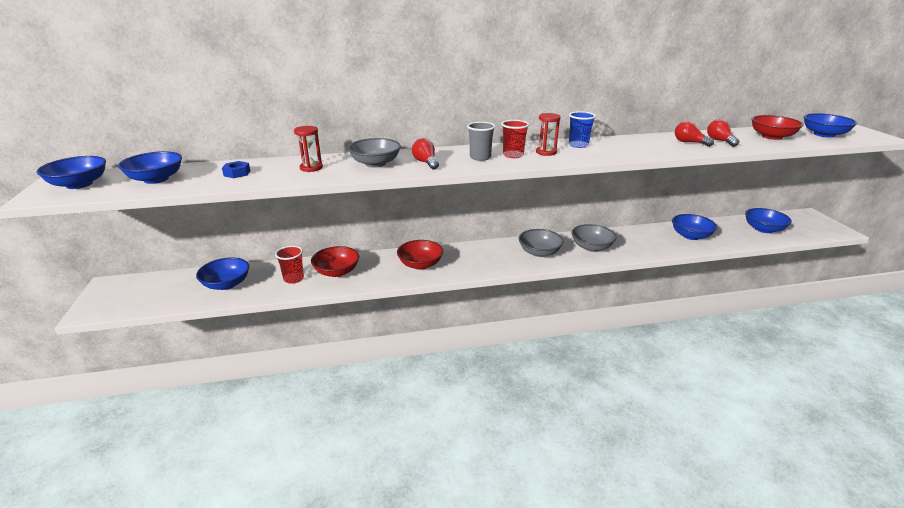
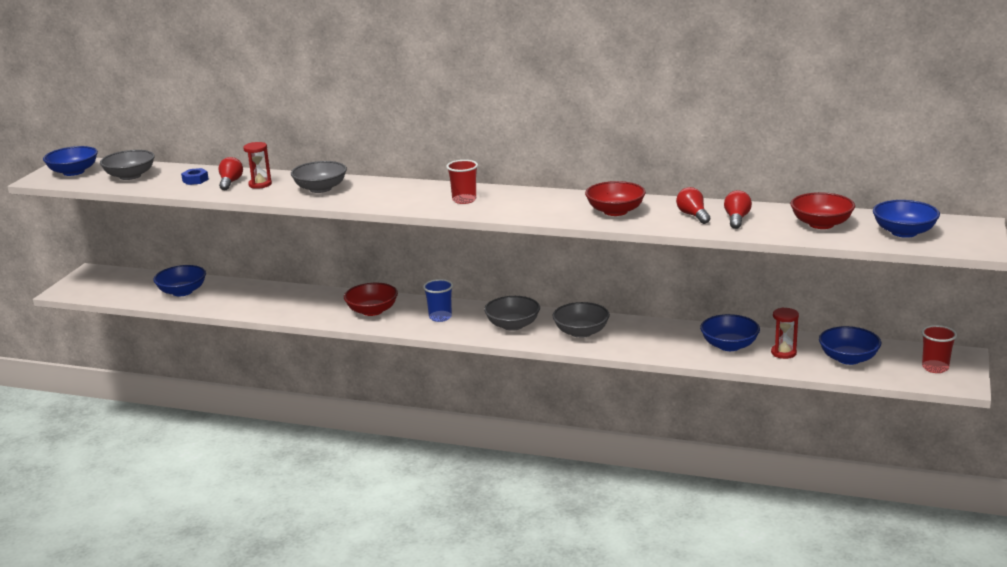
camera: 30 degrees right, 5 degrees down
(156, 179) = (130, 176): blue bowl -> grey bowl
(293, 278) = (242, 299): red cup -> red cup (935, 368)
(337, 272) = (286, 301): red bowl -> red bowl (615, 211)
(426, 163) = (367, 195): red light bulb -> red light bulb (230, 182)
(480, 157) = (427, 197): grey cup -> none
(546, 152) = (504, 202): red hourglass -> red hourglass (783, 353)
(578, 145) = (556, 199): blue cup -> blue cup (440, 317)

